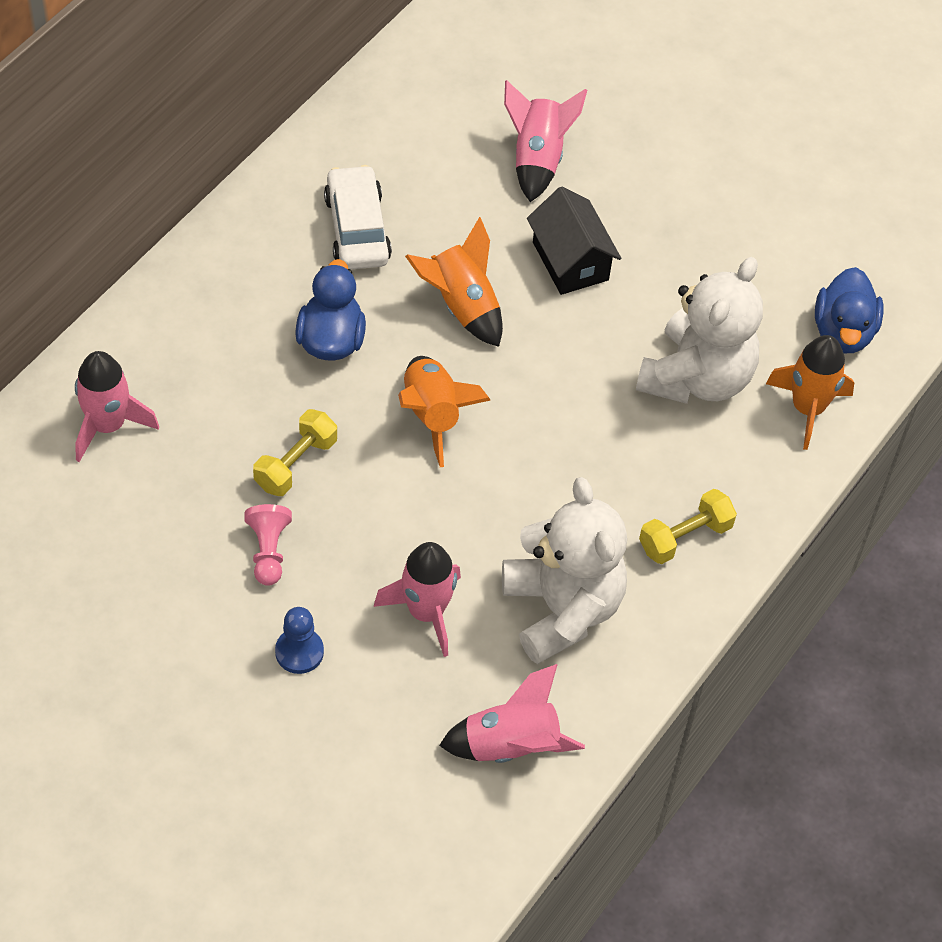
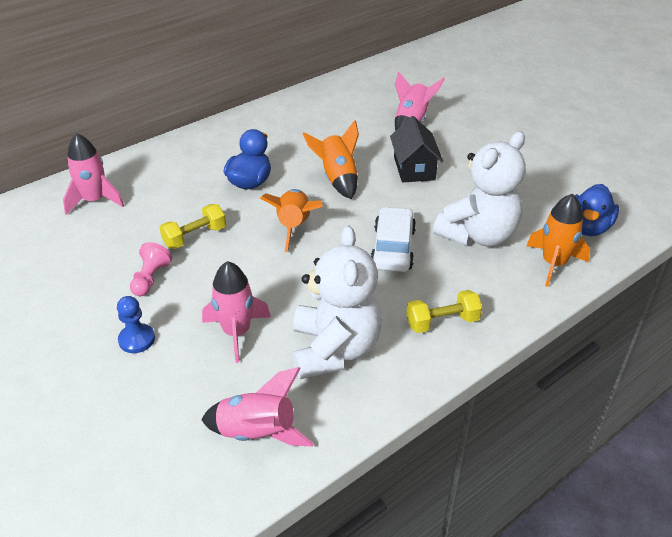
camera: 20 degrees right, 15 degrees down
(357, 228) = (291, 137): white car -> white car (393, 248)

